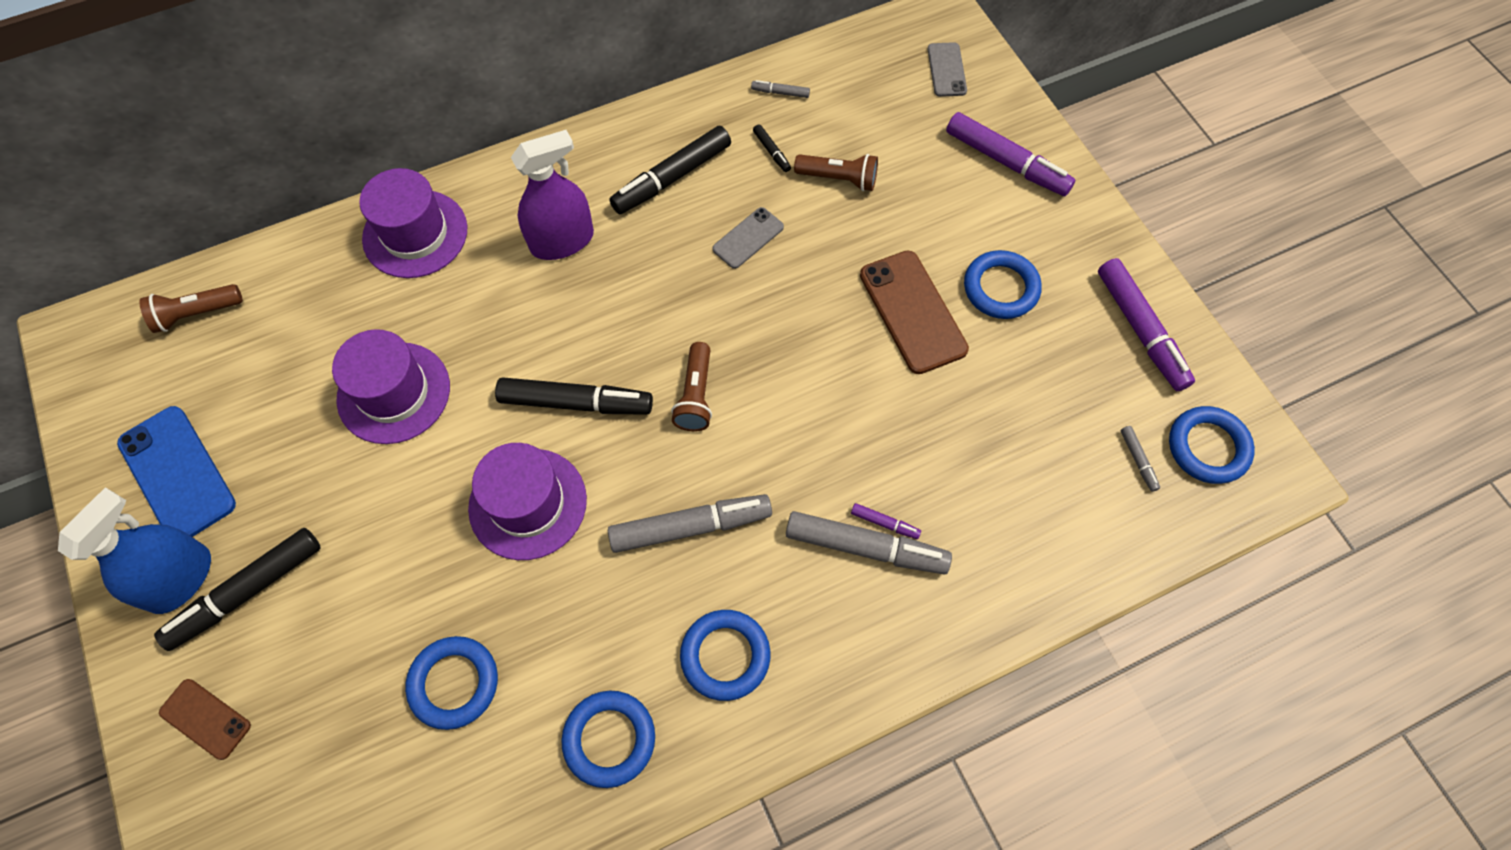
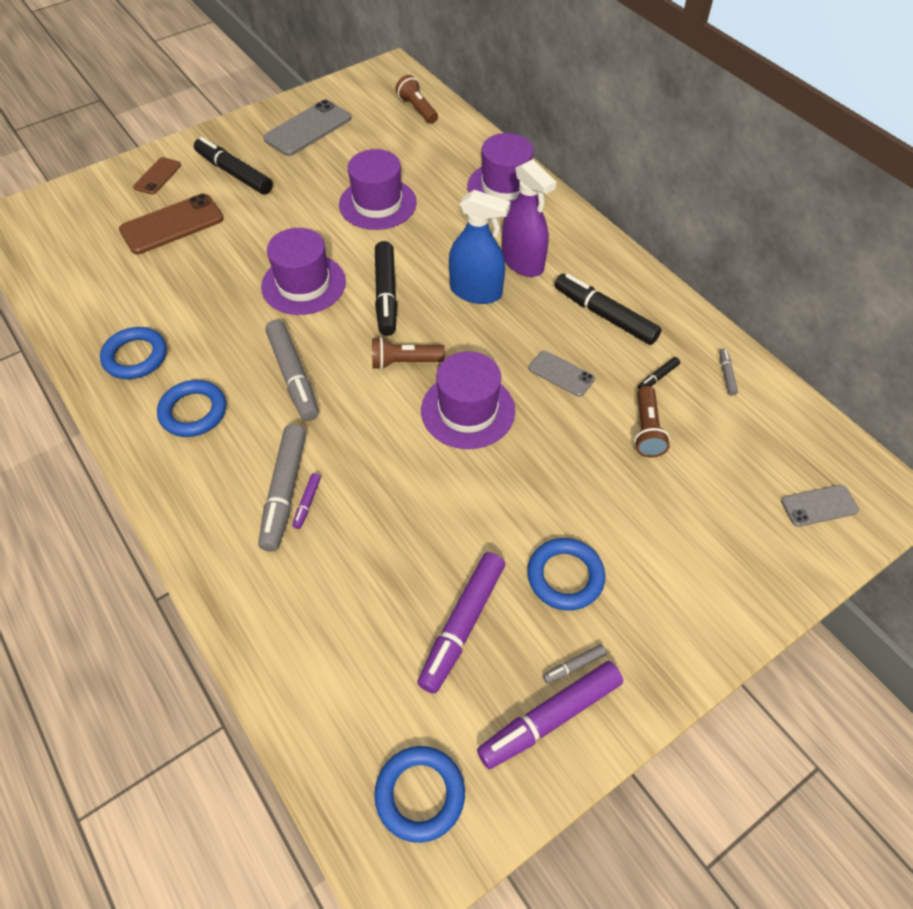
camera: 80 degrees right, 10 degrees down
(177, 473) = (308, 129): blue phone -> grey phone
(180, 579) = (241, 146): blue spray bottle -> blue spray bottle (476, 291)
(454, 683) = (176, 273): blue ring -> none
(782, 339) = (468, 410): none -> purple hat
(912, 312) = (519, 503): brown phone -> brown phone (172, 225)
(1006, 162) = (722, 571): purple marker -> purple marker (462, 625)
(1138, 460) = (394, 719): grey marker -> grey marker (574, 666)

